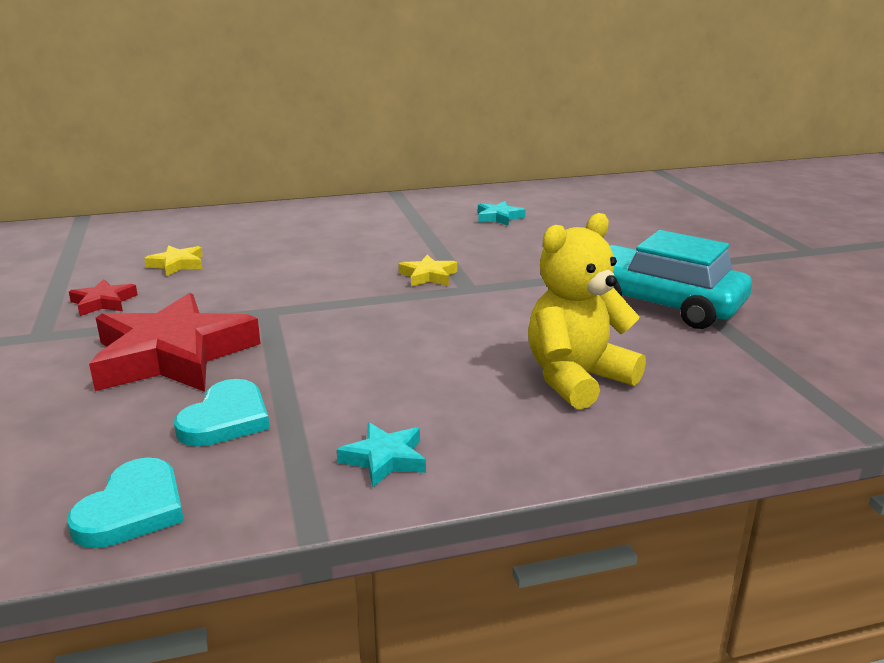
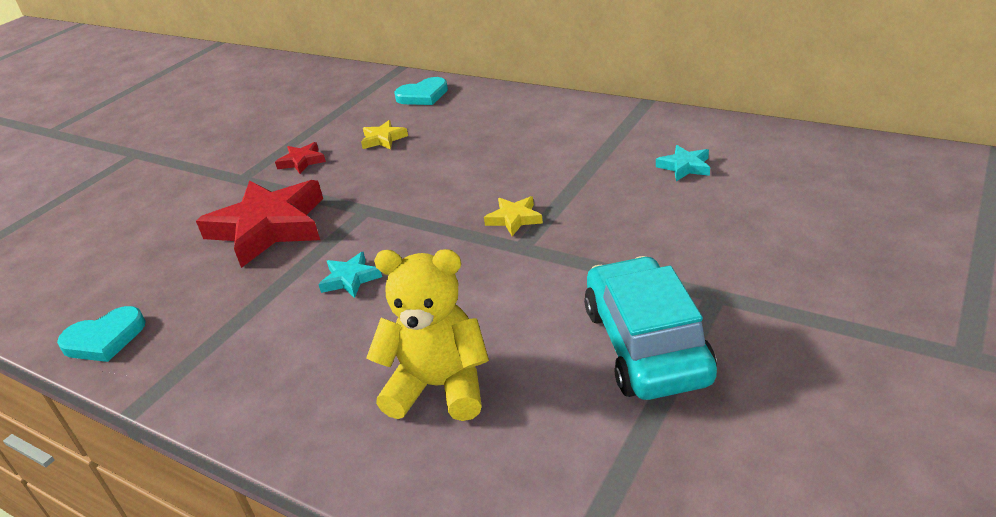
camera: 50 degrees right, 10 degrees up
(226, 419) = (219, 297): turquoise heart -> turquoise heart (423, 95)
(385, 459) = (234, 380): turquoise star -> turquoise star (350, 279)

